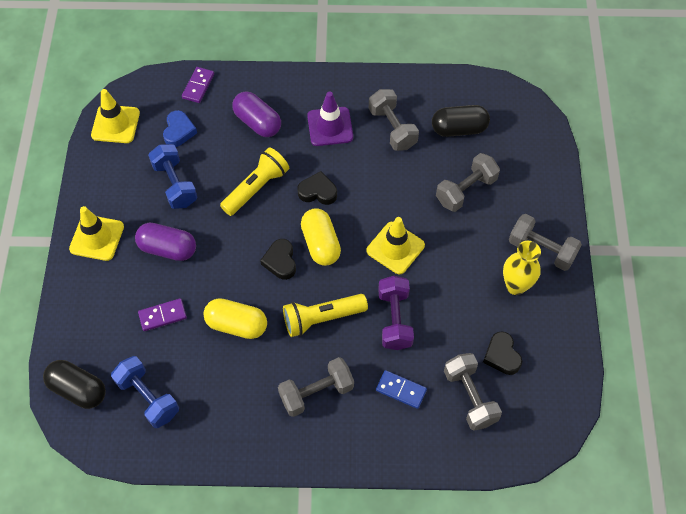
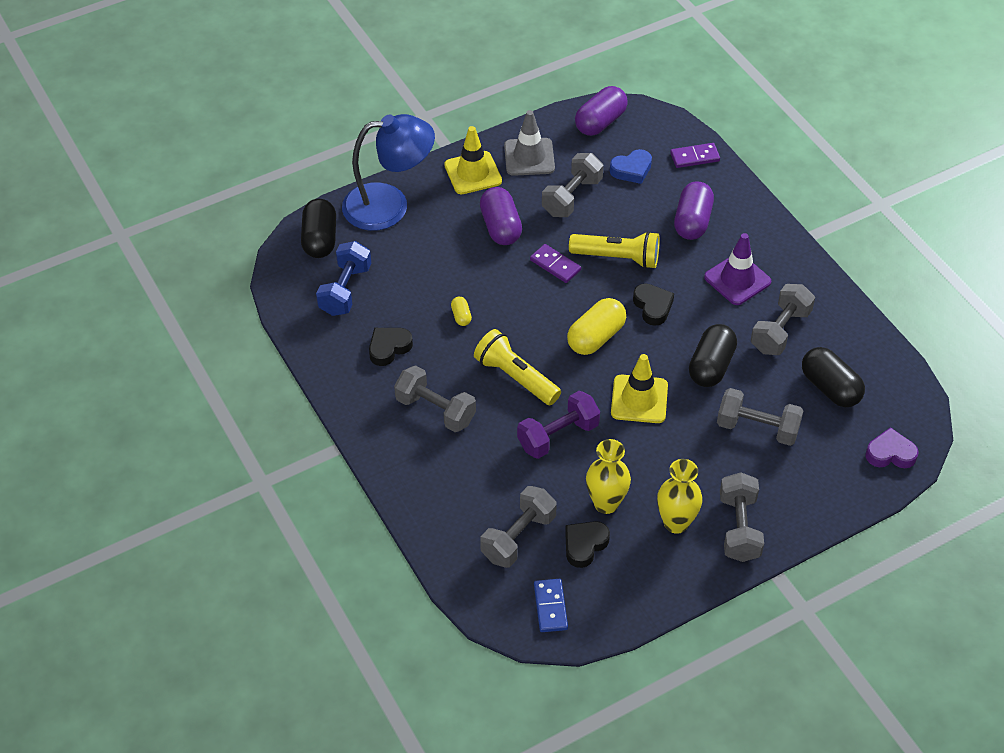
camera: 60 degrees right, 10 degrees down
(83, 316) = (389, 205): none -> blue lamp
(112, 190) = (529, 157): none -> grey traffic cone
(115, 124) = (600, 122): yellow traffic cone -> purple capsule
(162, 316) = (431, 259): purple domino -> purple domino (555, 265)
(175, 184) = (572, 197): blue dumbbell -> grey dumbbell
(236, 325) = (461, 316): yellow capsule -> yellow capsule, size x0.48
(280, 261) = (552, 316): black heart -> black heart (389, 348)
(395, 187) = (711, 366): none -> black capsule
(401, 390) = (485, 476): blue domino -> blue domino (550, 607)
(473, 321) = (606, 503): none -> yellow vase
(532, 128) = (890, 453): none -> purple heart

